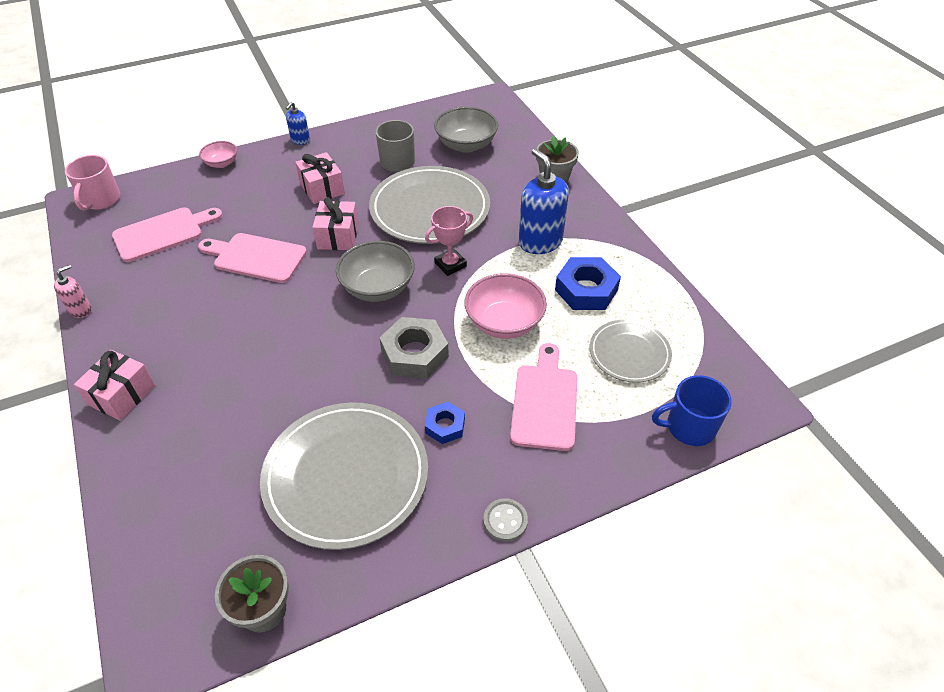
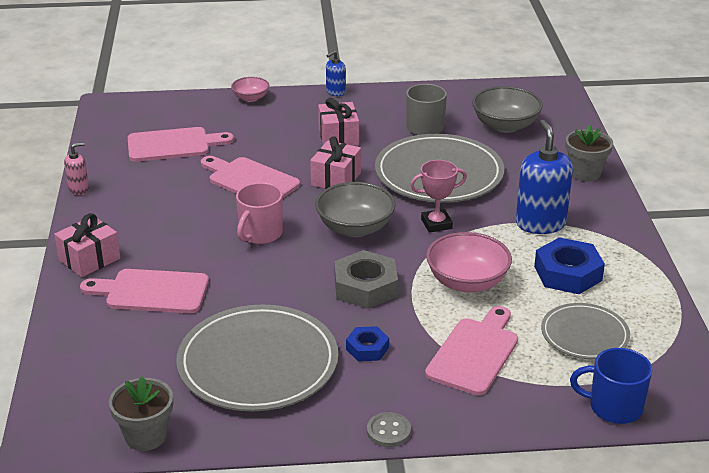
camera: 20 degrees right, 15 degrees down
(101, 200) = (128, 108): pink mug -> pink mug (260, 234)
(204, 418) = (152, 292): none -> pink cutting board

